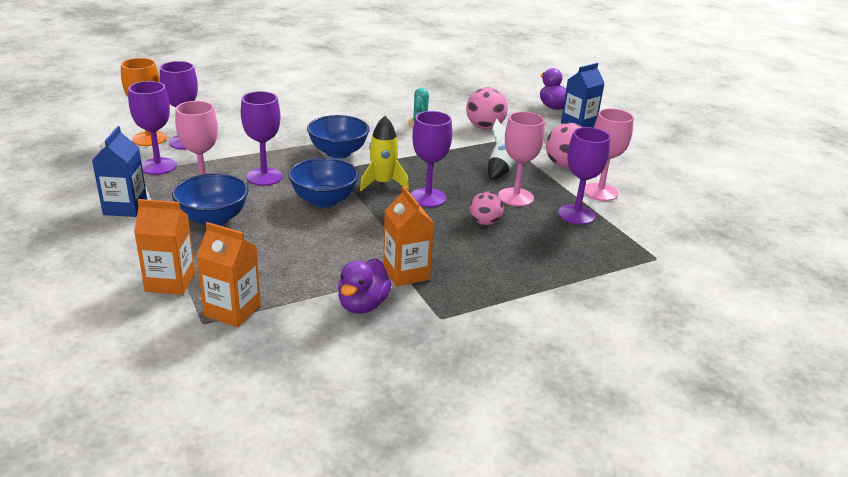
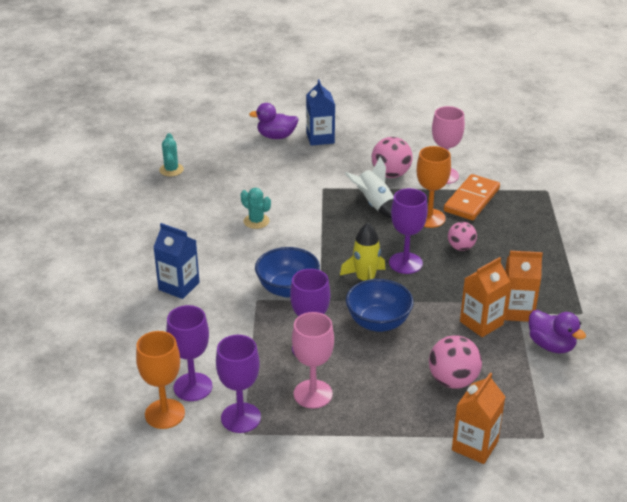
camera: 60 degrees left, 5 degrees up
(125, 207) = (321, 455): blue carton -> blue carton (179, 286)
(213, 219) = (376, 399): blue bowl -> none
(232, 311) = (532, 417): orange carton -> orange carton (481, 323)
(452, 81) = (171, 170): none -> turquoise cactus
(484, 127) = (291, 188): pink ball -> pink ball (453, 380)
(516, 197) = (429, 218): pink goblet -> orange goblet
(576, 214) = (471, 200): purple goblet -> orange domino

